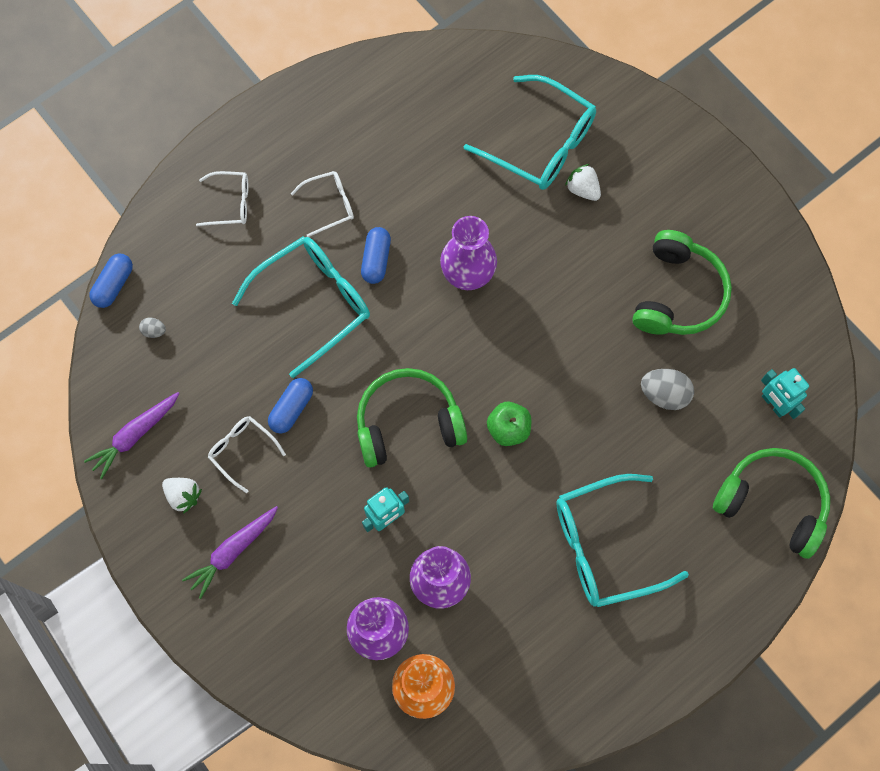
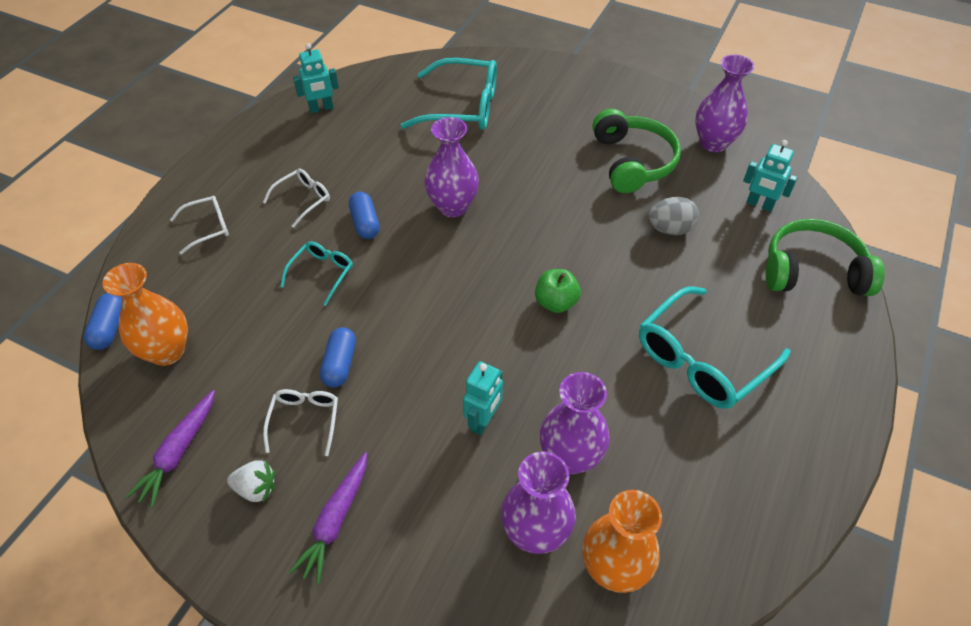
camera: 25 degrees left, 20 degrees down
(154, 331) = (167, 351): grey egg -> orange vase
(242, 451) = (304, 420): white glasses -> white glasses turned 75 degrees clockwise
(313, 303) = (322, 273): turquoise glasses -> turquoise glasses, size x0.52
(394, 85) = (321, 108): none -> turquoise robot
(408, 423) = (461, 333): green headphones -> none
(583, 189) = (513, 123): white strawberry -> none
(778, 305) = (713, 143): none -> purple vase

